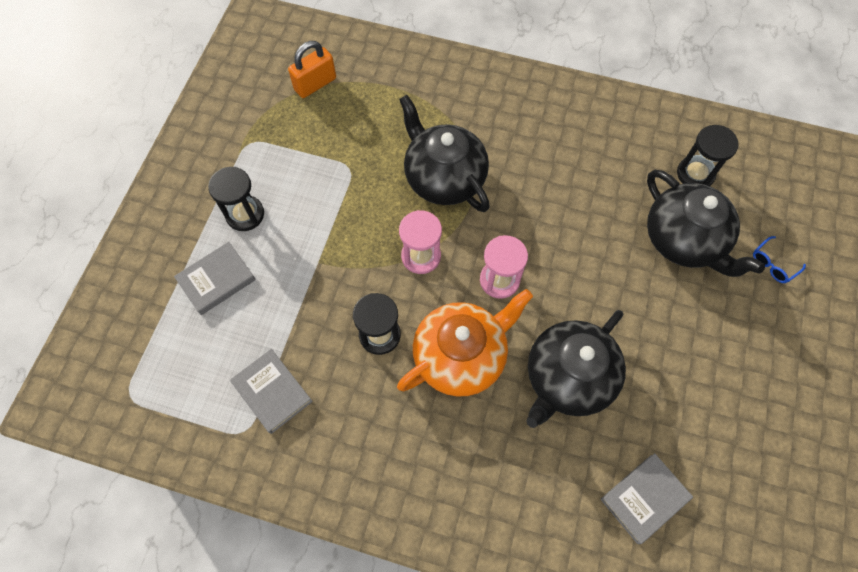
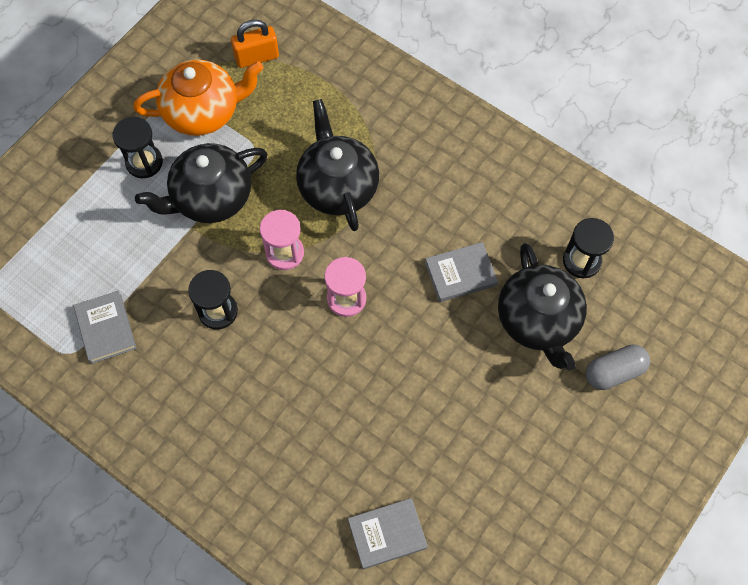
camera: 20 degrees right, 0 degrees up
(216, 280) = (97, 214): grey book -> grey book (460, 274)
(461, 356) = (281, 354): orange teapot -> orange teapot (203, 112)
(568, 378) = (368, 407): black teapot -> black teapot (211, 197)
(773, 264) = (614, 372): blue glasses -> grey capsule

